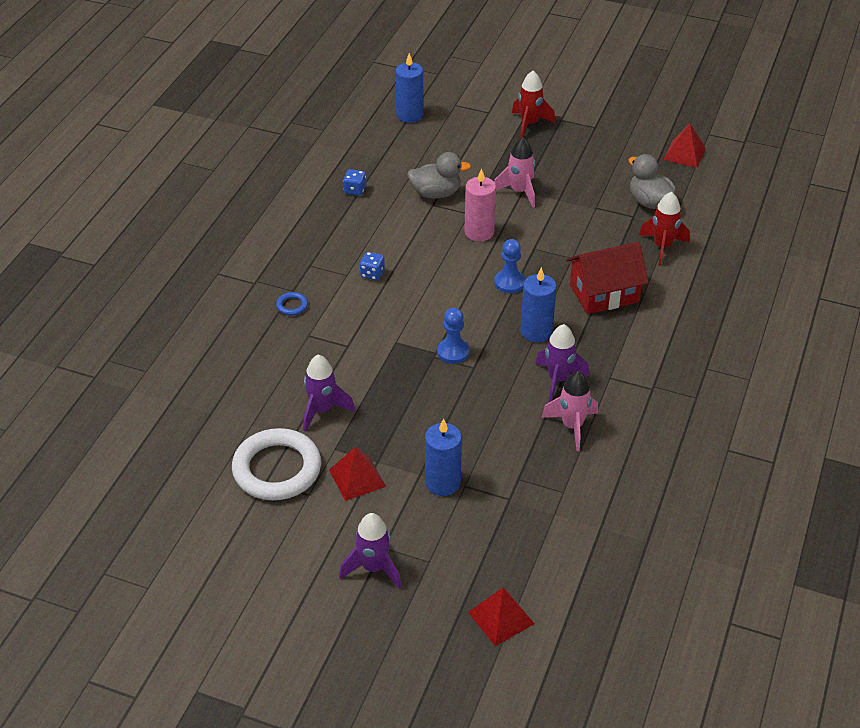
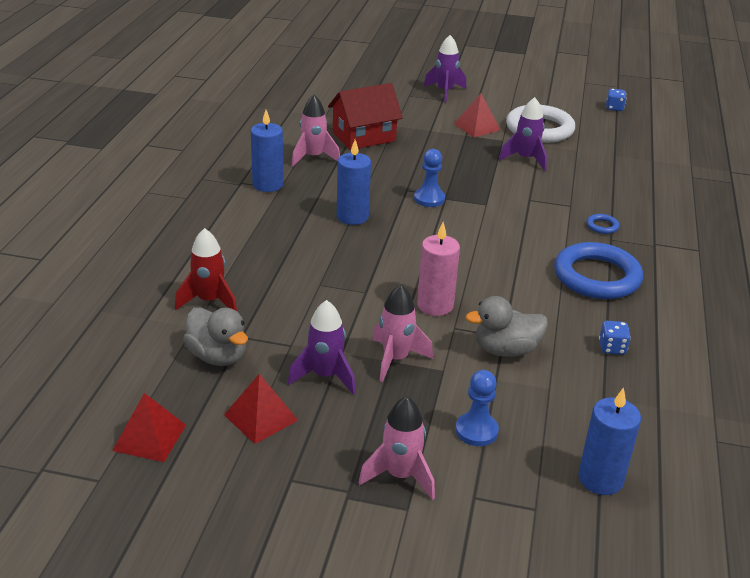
camera: 170 degrees right, 10 degrees down
(330, 250) = (596, 276): none -> blue ring
(372, 274) = (538, 257): blue dice -> blue dice (614, 108)
(442, 483) = (411, 126): blue candle -> blue candle (268, 185)
(501, 617) = (355, 77): red pyramid -> red pyramid (261, 417)
(509, 283) = (387, 256): blue pawn -> blue pawn (476, 431)
(529, 124) = (400, 476): red rocket -> pink rocket
(558, 380) = (327, 184): purple rocket -> purple rocket (325, 376)
(604, 293) = (283, 251): red house -> red house (364, 137)

